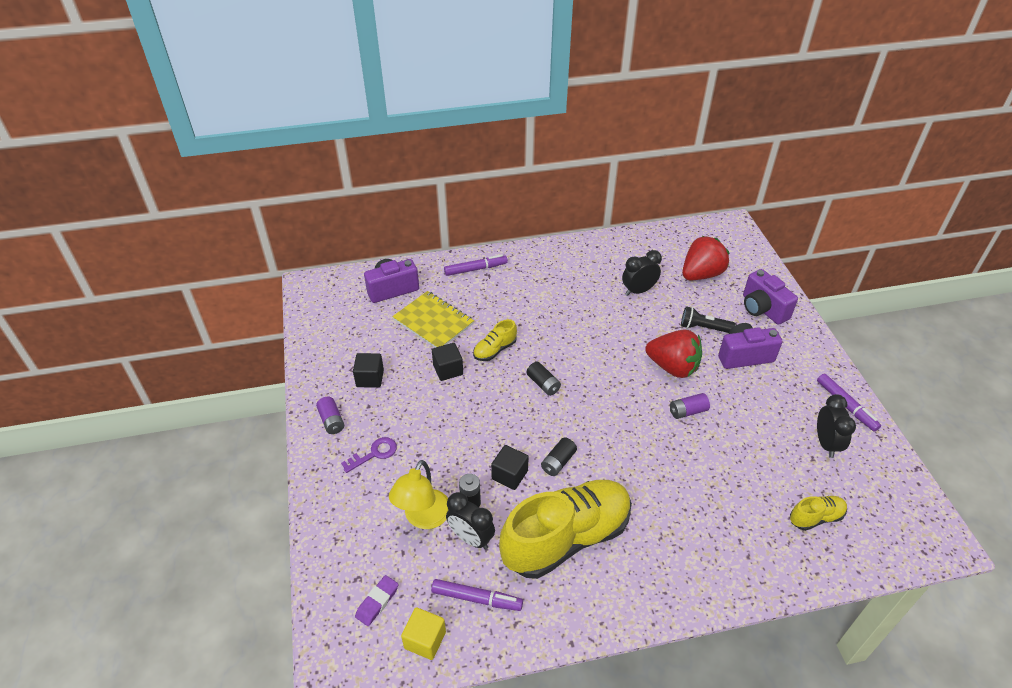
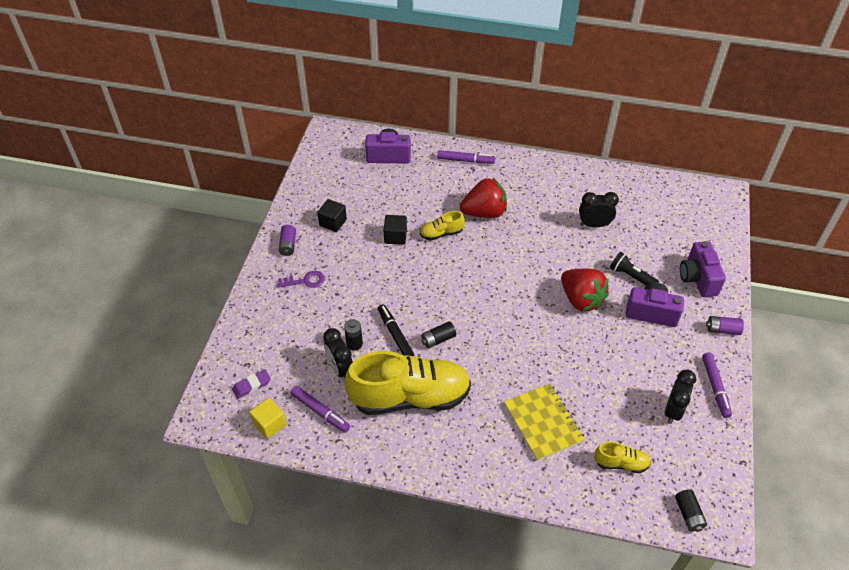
camera: 25 degrees right, 5 degrees up
(423, 518) = (314, 341): yellow lamp -> none
(433, 322) = (406, 194): yellow notebook -> yellow notebook (543, 423)
(509, 475) = (395, 334): black cube -> black marker
(543, 384) = (463, 275): black battery -> black battery (688, 514)
(687, 411) = (569, 340): purple battery -> purple battery (722, 330)
(701, 274) = (661, 229): red strawberry -> red strawberry (484, 212)

